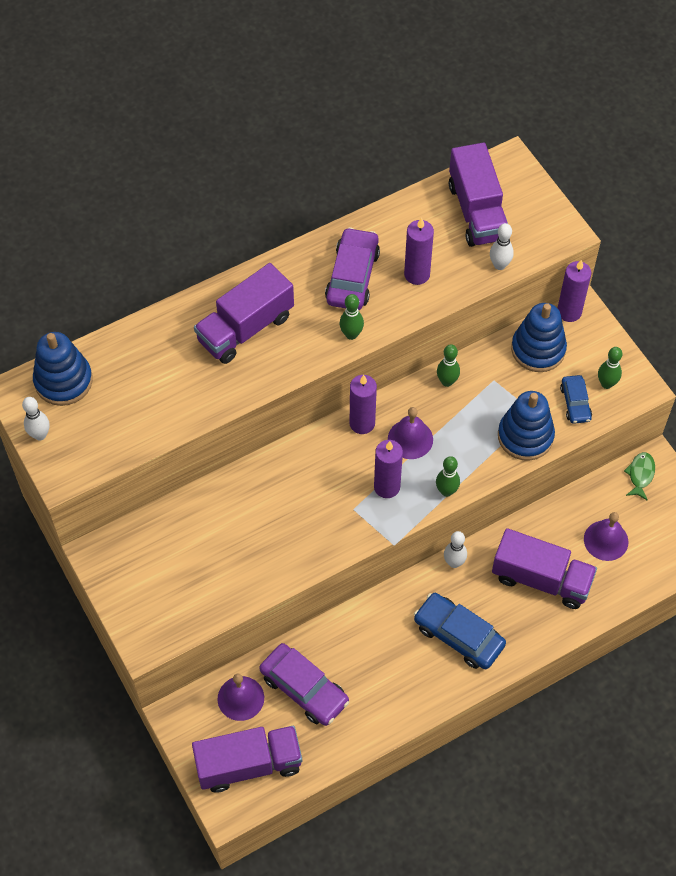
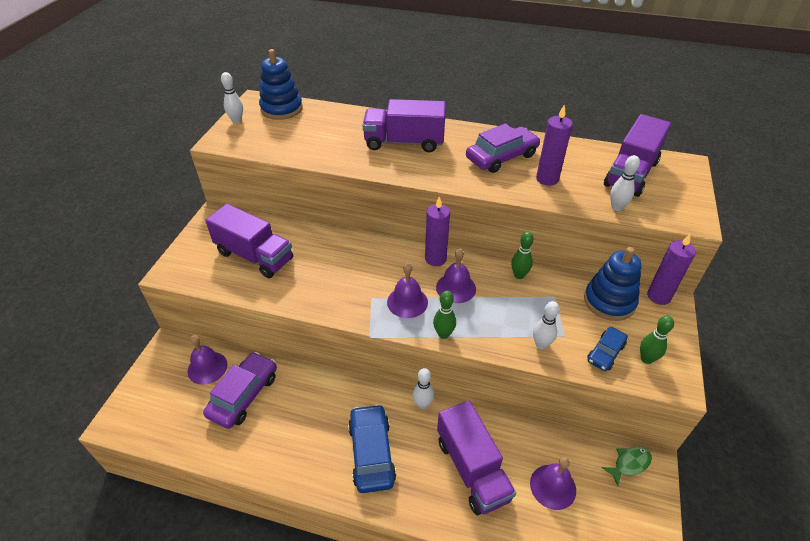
camera: 45 degrees right, 15 degrees down
(249, 764) = (159, 408): purple truck -> purple truck (255, 256)
(304, 689) = (244, 395): purple car -> purple car turned 150 degrees counterclockwise
(351, 334) = (463, 181): green bowling pin -> none
(387, 487) = (407, 302): purple candle -> purple bell
(525, 436) = (541, 344): blue stacking toy -> white bowling pin

